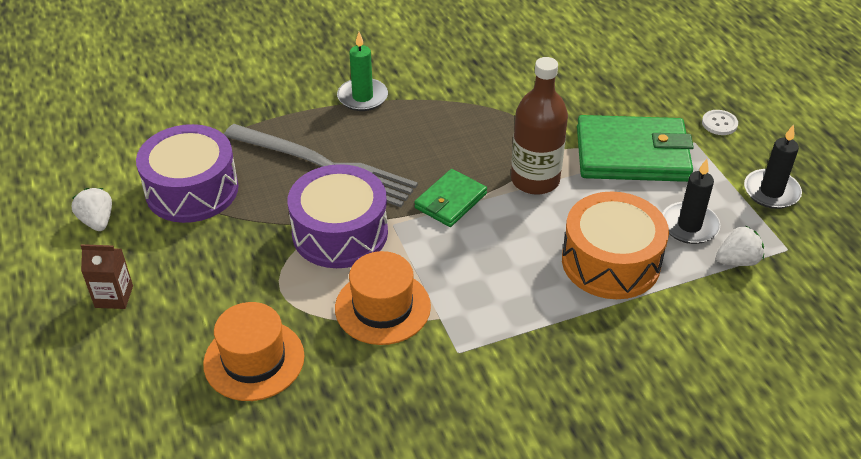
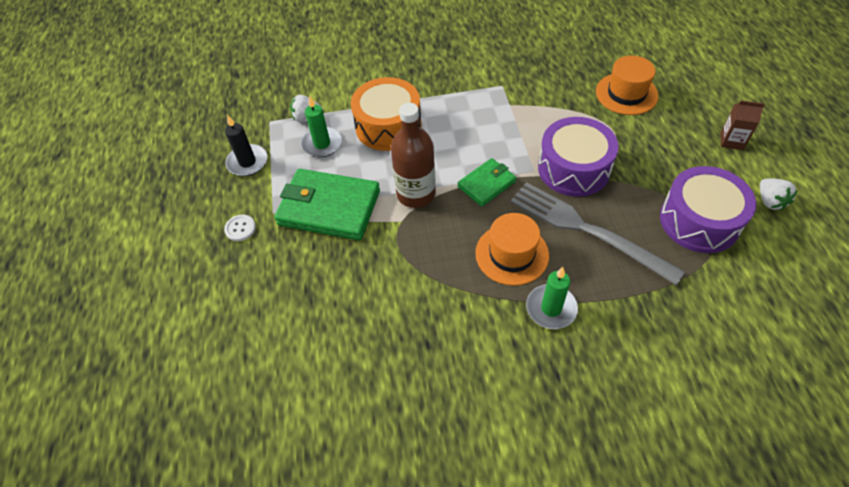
camera: 165 degrees left, 10 degrees up
(382, 307) = (545, 114): orange hat -> orange hat (512, 254)
(689, 226) = (322, 144): black candle -> green candle

